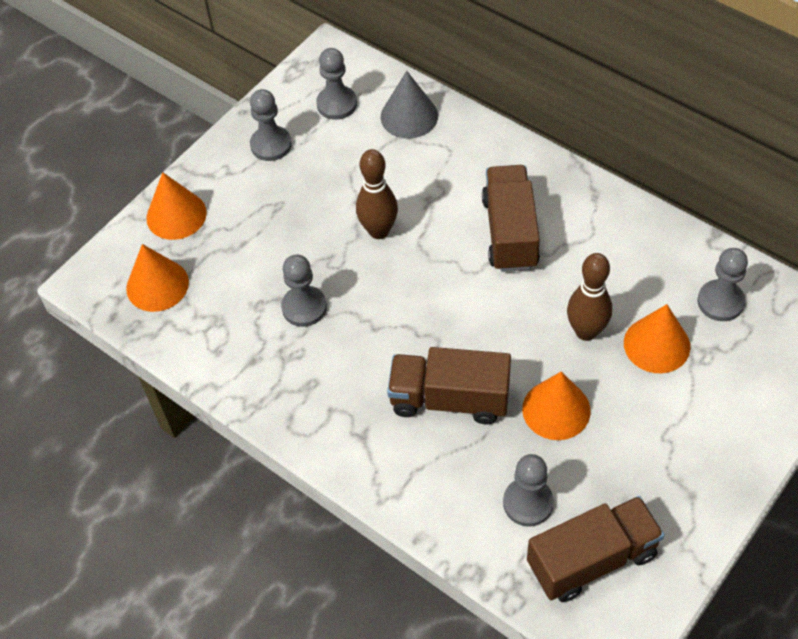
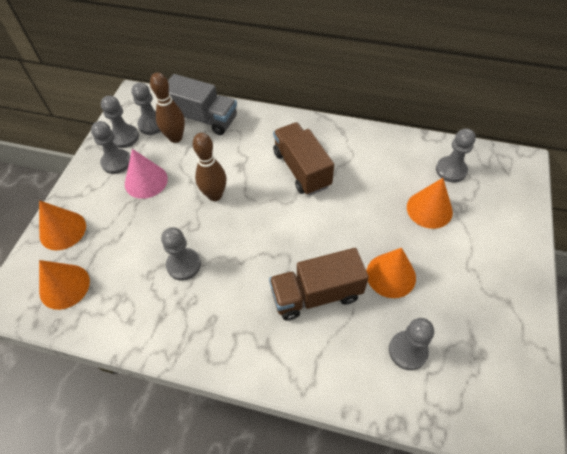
camera: 25 degrees left, 0 degrees up
(293, 112) = (124, 137): none -> grey pawn
(299, 183) = (146, 181): none -> pink cone
(409, 116) = (203, 118): grey cone -> grey truck
(586, 331) = (382, 216): brown bowling pin -> brown bowling pin (175, 138)
(592, 559) = (473, 376): brown truck -> none

